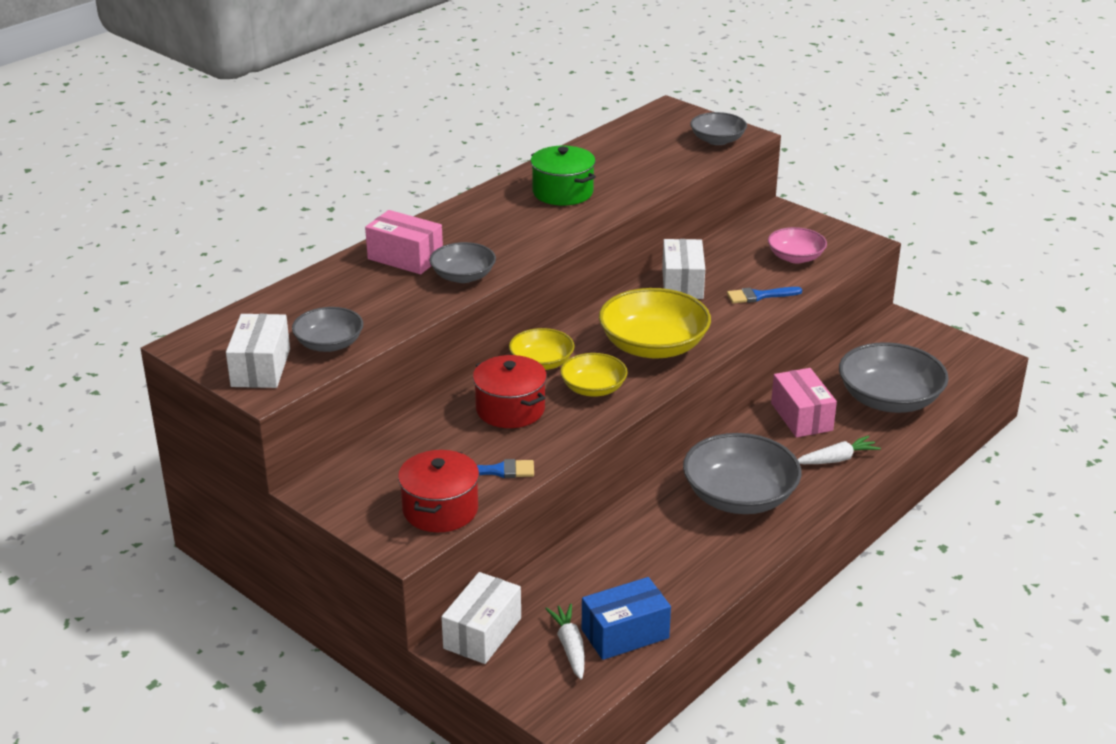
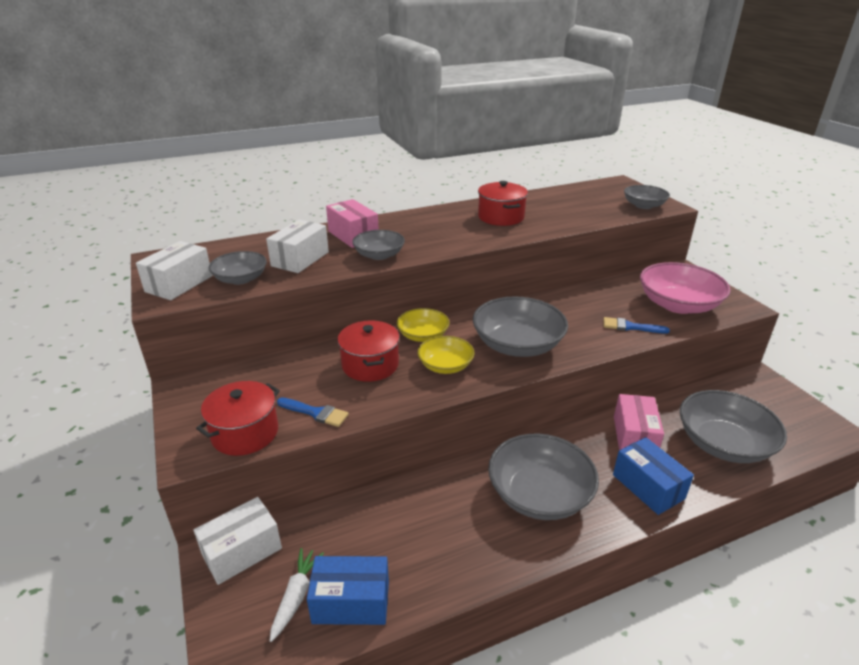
camera: 25 degrees right, 0 degrees up
(562, 192) = (501, 217): green pot -> red pot
(653, 346) = (517, 345): yellow bowl -> grey bowl
(682, 283) = (573, 303): white box -> white box (300, 259)
(795, 257) = (678, 305): pink bowl -> pink bowl, size x1.73
(837, 459) = (648, 486): white carrot -> blue box

